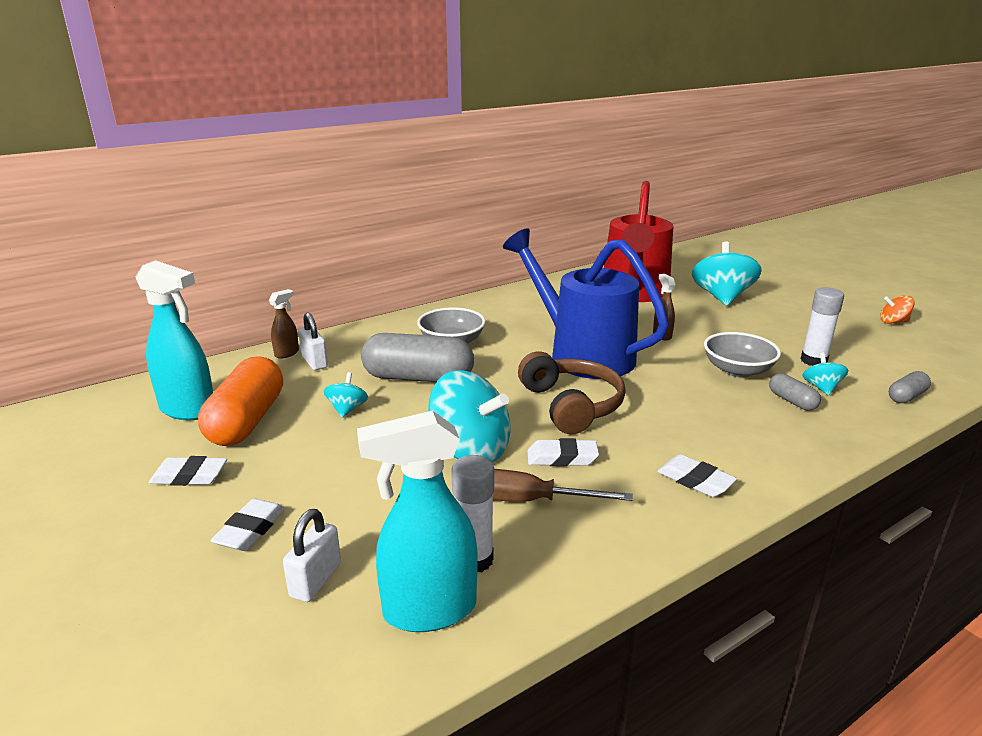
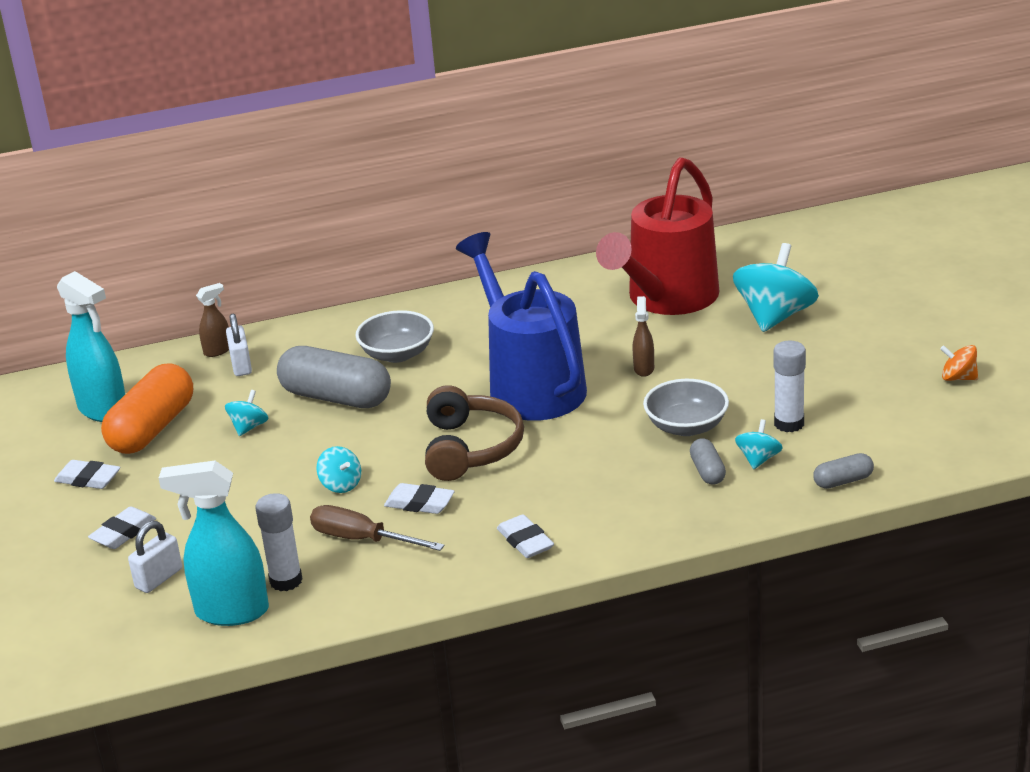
camera: 20 degrees right, 5 degrees up
(470, 450) = (341, 485): turquoise spinning top -> turquoise spinning top, size x0.49

